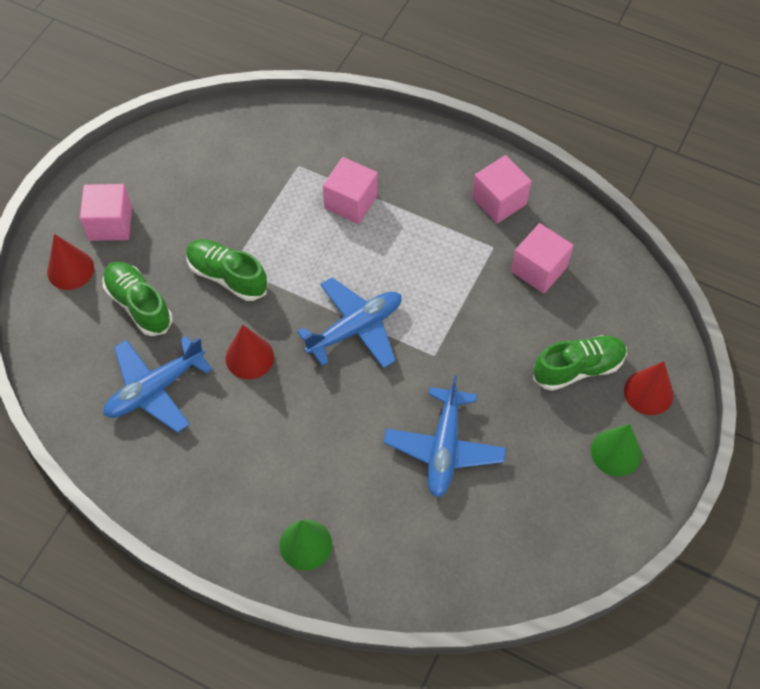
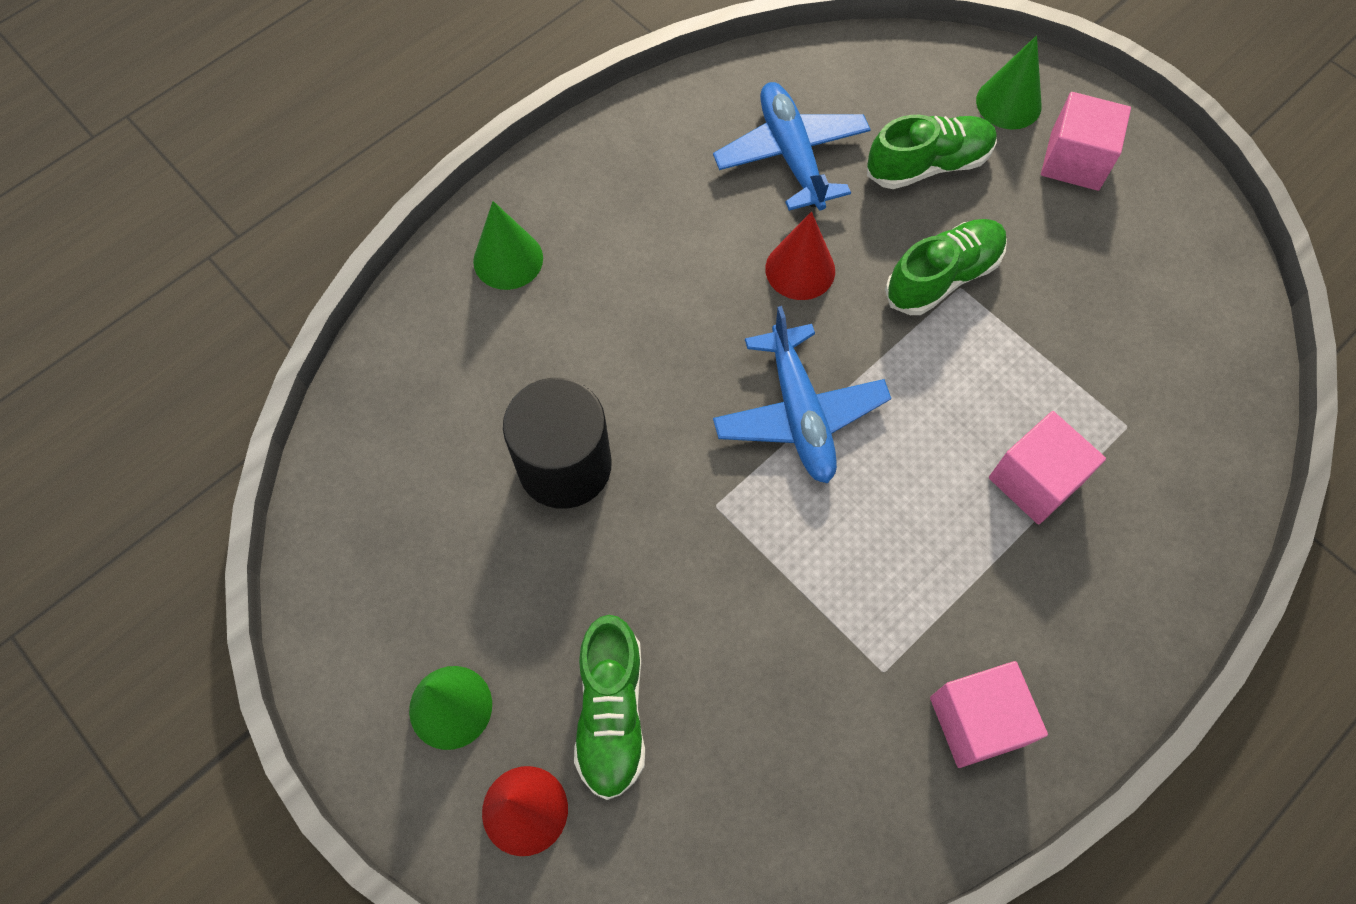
camera: 110 degrees right, 5 degrees up
(70, 269) = (1008, 103): red cone -> green cone
(444, 448) = (564, 465): blue plane -> black cylinder
(539, 269) = (816, 731): pink cube -> none

